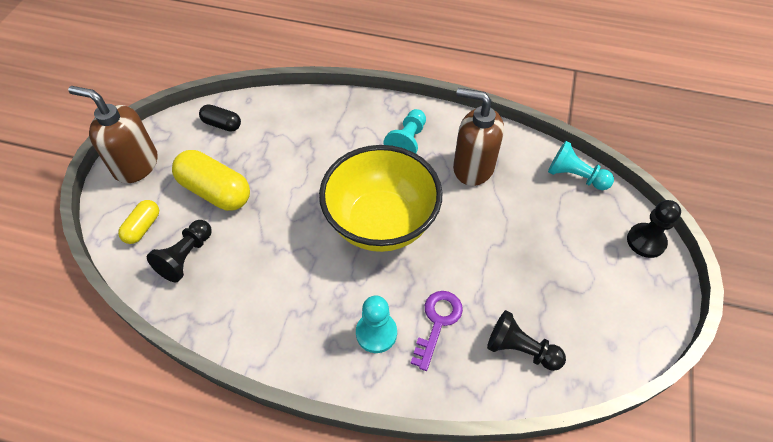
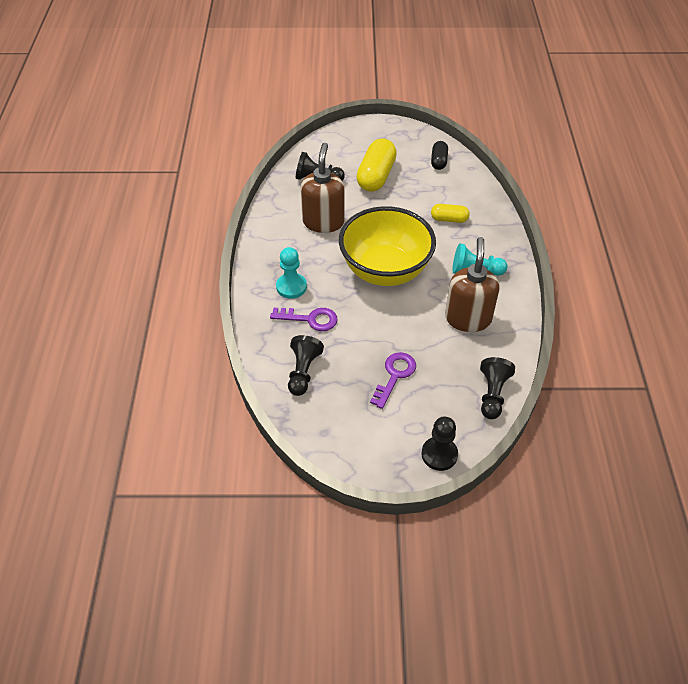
camera: 75 degrees right, 5 degrees down
(136, 165) = (381, 132): brown soap dispenser -> brown soap dispenser (323, 222)
(143, 227) = (332, 152): yellow capsule -> yellow capsule (449, 219)
(540, 254) = (395, 375): none -> purple key
(575, 176) = (492, 394): turquoise pawn -> black pawn

